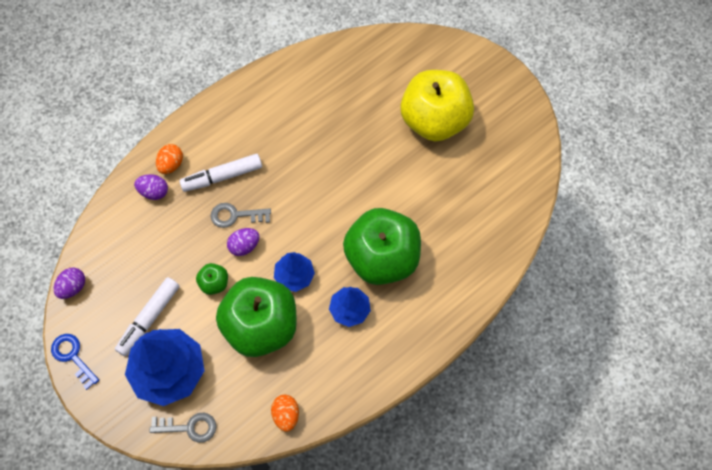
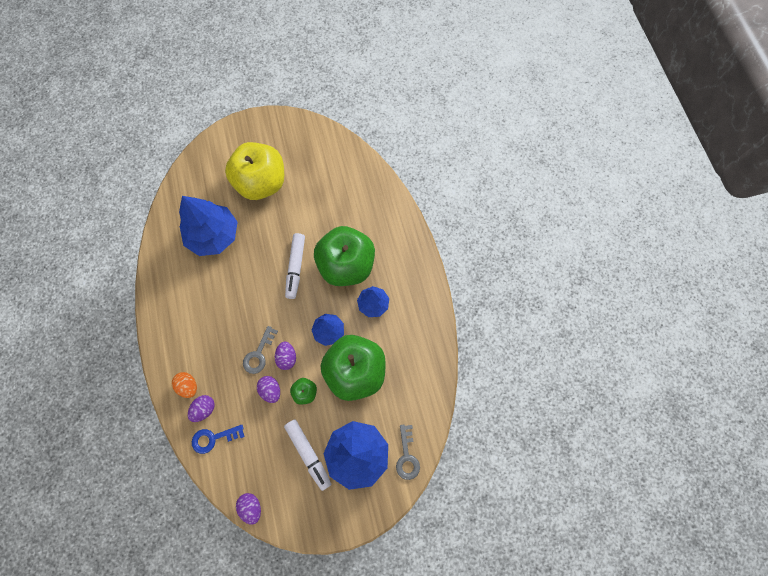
camera: 65 degrees left, 5 degrees up
(73, 357) = (310, 528): blue key -> blue key (214, 438)
(189, 427) = (407, 456): grey key -> grey key turned 150 degrees clockwise
(201, 247) = (271, 390): none -> purple egg
(222, 176) = (221, 350): white marker -> white marker (296, 267)
(286, 415) = (429, 381): orange egg -> none
(346, 104) = (213, 235): none -> blue tree

